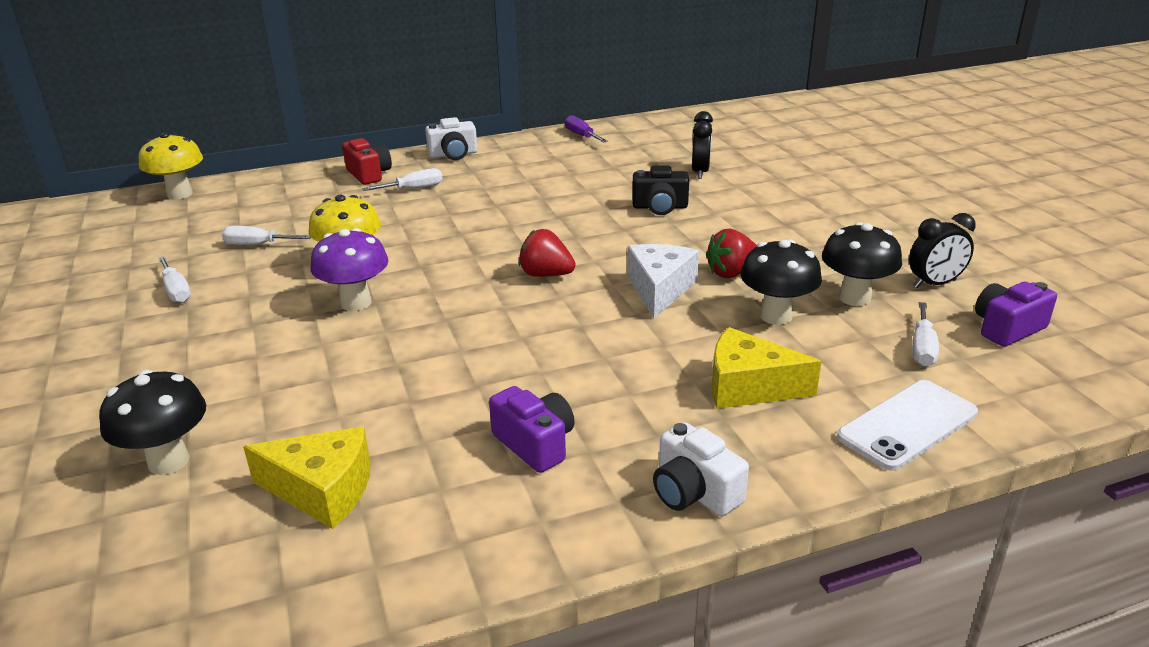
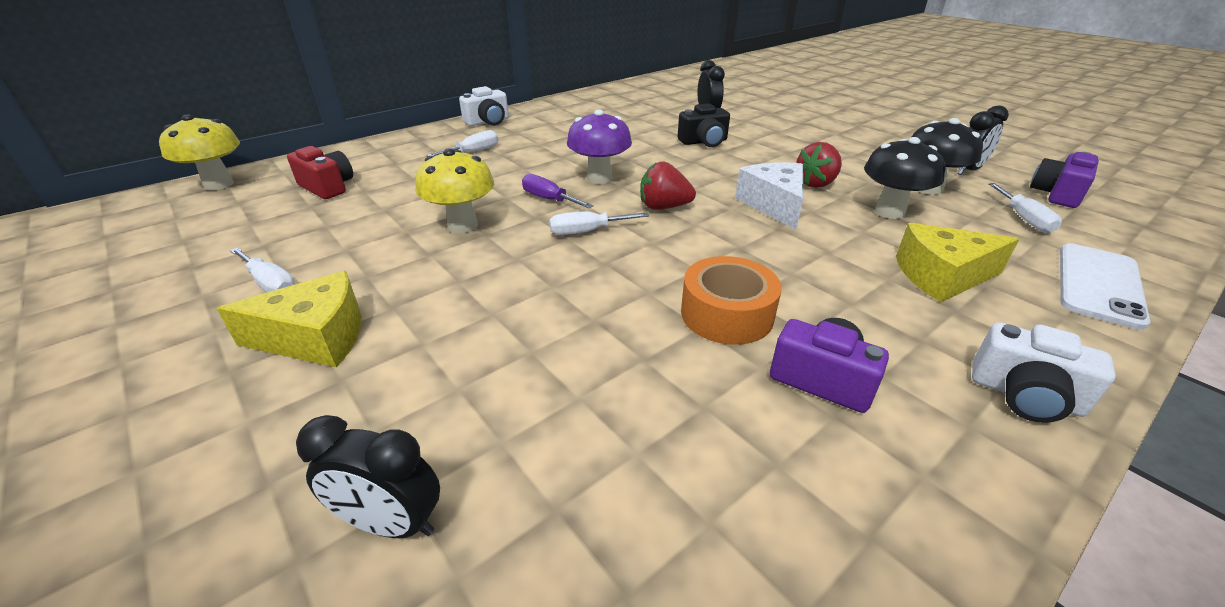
camera: 20 degrees left, 5 degrees up
(168, 461) = (391, 523): black mushroom -> black clock
(257, 245) = (343, 221): white screwdriver -> white screwdriver (587, 231)
(322, 490) = (640, 508): yellow cheese -> yellow cheese (316, 337)
(356, 303) = (497, 262): purple mushroom -> purple mushroom (599, 178)
(369, 174) = (419, 145): red camera -> red camera (327, 187)
(508, 380) = (727, 314): none -> orange tape
(581, 136) = (587, 98): purple screwdriver -> purple screwdriver (549, 199)

